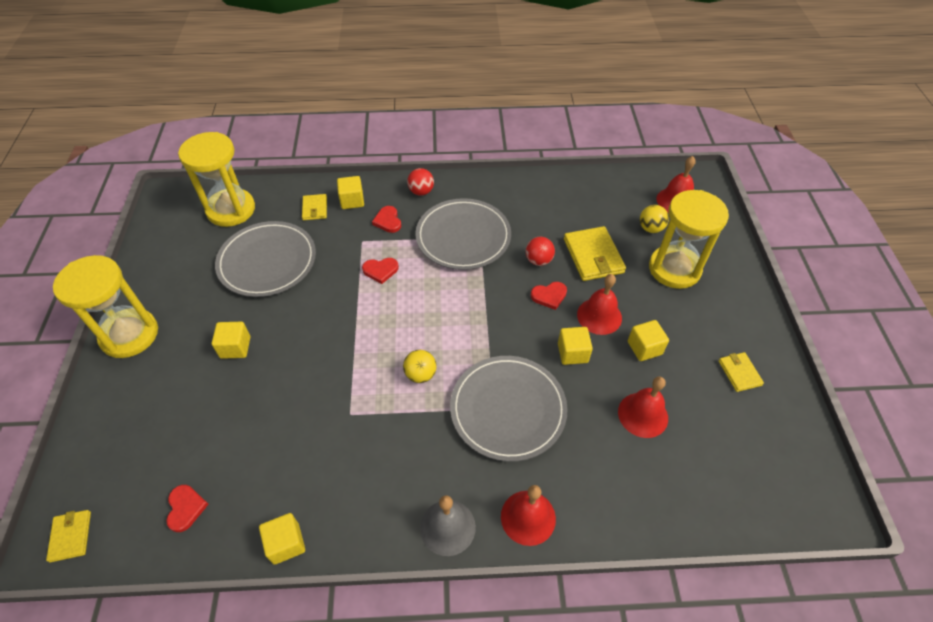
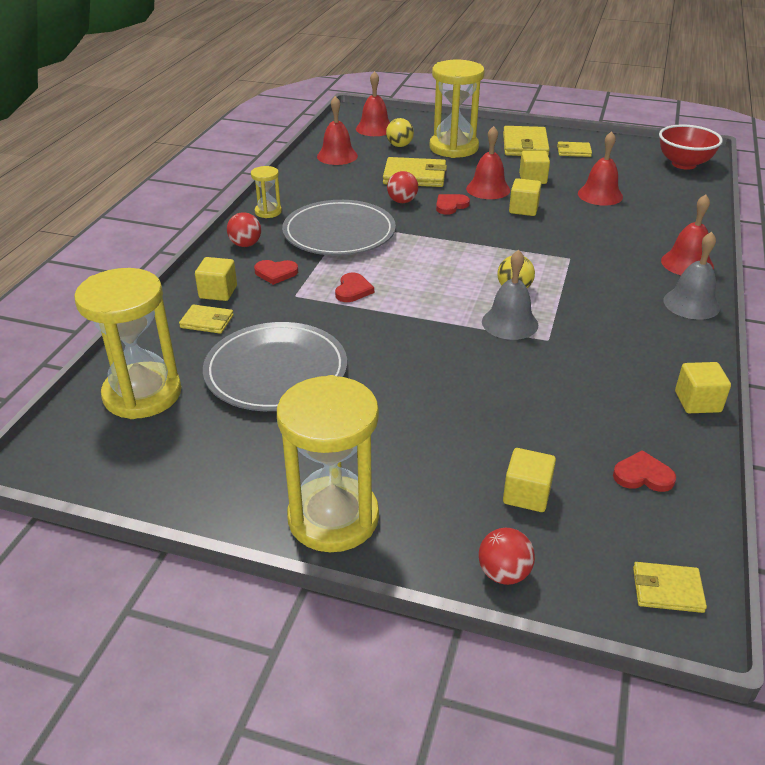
camera: 70 degrees left, 15 degrees down
(85, 435) = (504, 573): none -> red ball
(235, 347) = (412, 413): yellow cube -> yellow cube (526, 494)
(366, 382) = (510, 323): none -> grey bell
(476, 186) = (268, 212): none -> yellow hourglass
(508, 409) = (574, 251): grey plate -> none
(549, 296) = (450, 205): red heart -> red heart turned 135 degrees counterclockwise
(599, 194) = (337, 156): none -> red bell
(723, 325) = (525, 145): none -> yellow wallet
(784, 495) = (683, 164): none -> red bowl

